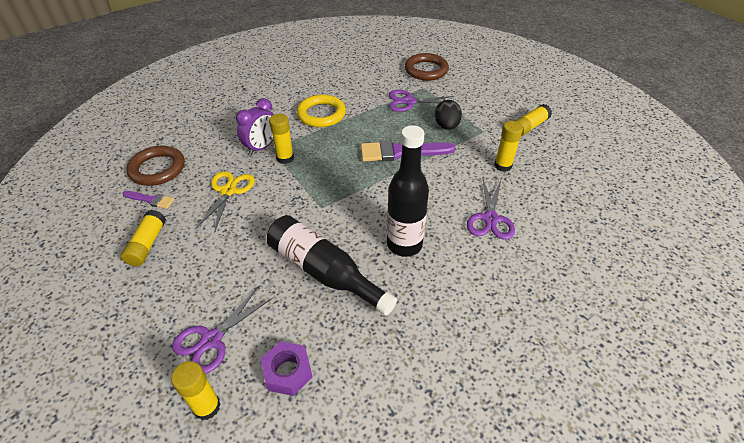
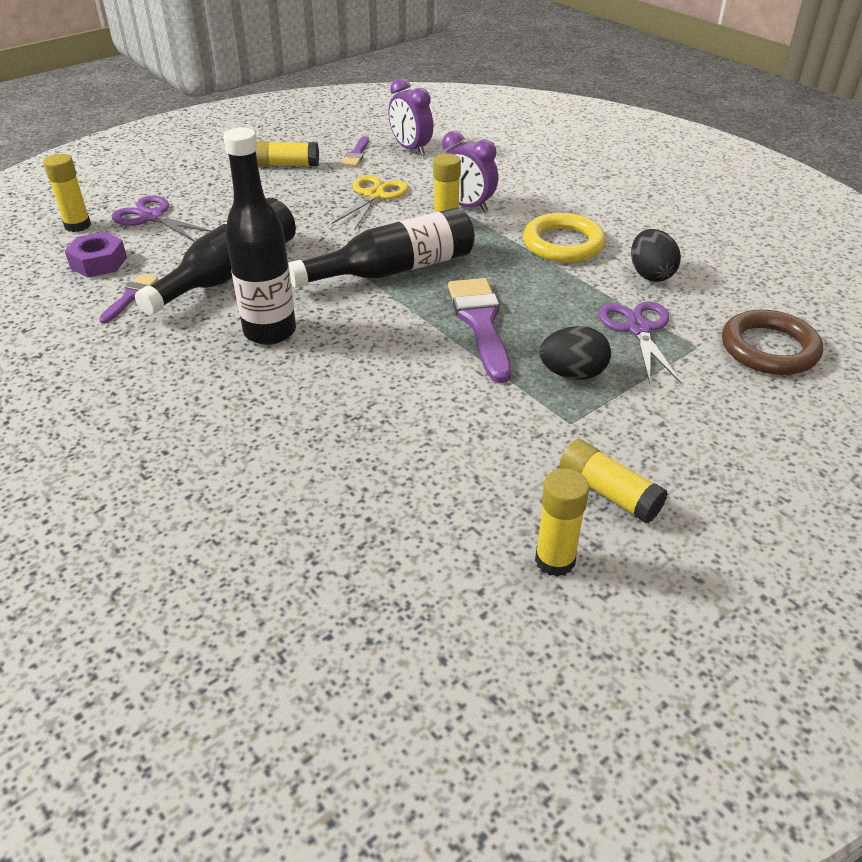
camera: 85 degrees right, 5 degrees down
(157, 169) = (410, 149): brown ring -> purple clock
(228, 191) = (374, 195): yellow scissors -> yellow scissors turned 75 degrees counterclockwise
(337, 184) = (394, 270): none -> black bottle
(349, 336) = (130, 297): none -> purple brush
(360, 90) = (650, 274): none -> black egg
(490, 219) = (320, 418): purple scissors -> none
(503, 166) = (464, 442): yellow glue stick -> yellow glue stick (555, 560)

